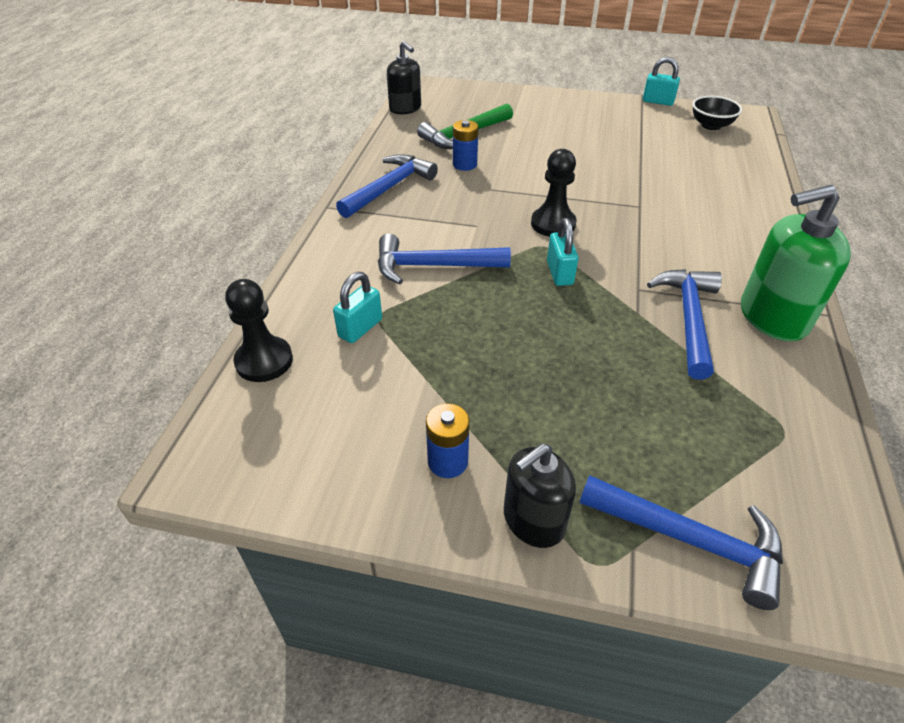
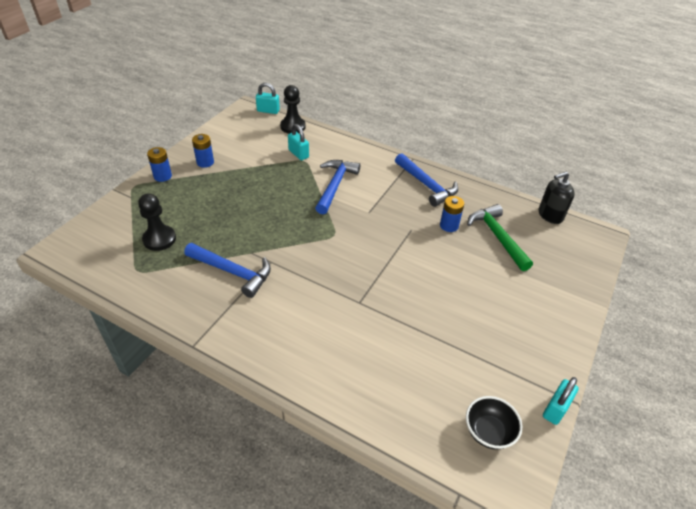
camera: 105 degrees right, 0 degrees up
(533, 521) = (162, 176): black soap dispenser -> blue battery
(553, 224) = (355, 246): black pawn -> black pawn (159, 239)
(559, 273) = (303, 232): turquoise padlock -> turquoise padlock (268, 111)
(690, 540) = (120, 213): blue hammer -> none
(772, 317) = (209, 313): green soap dispenser -> none

